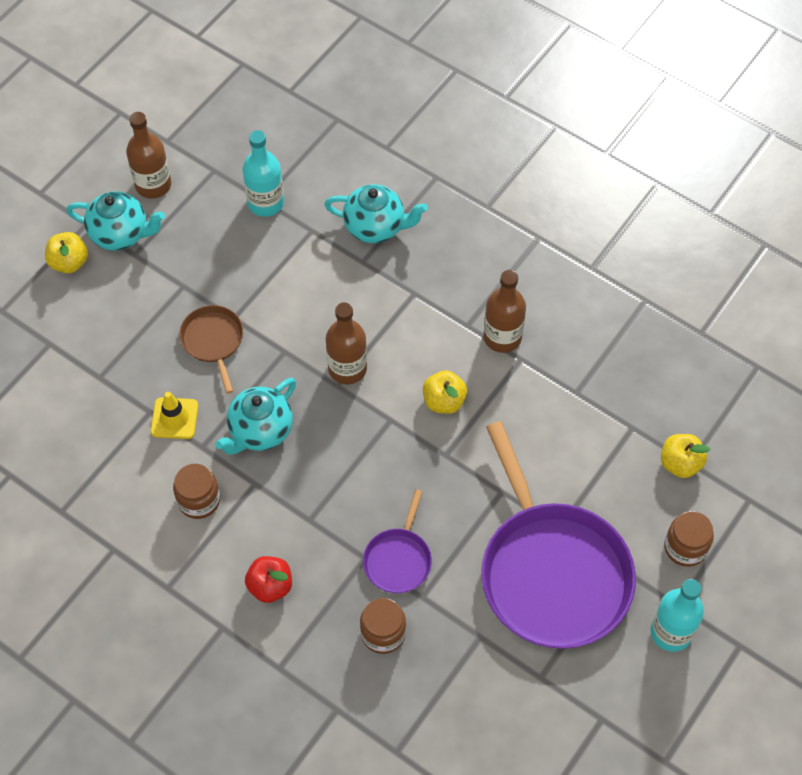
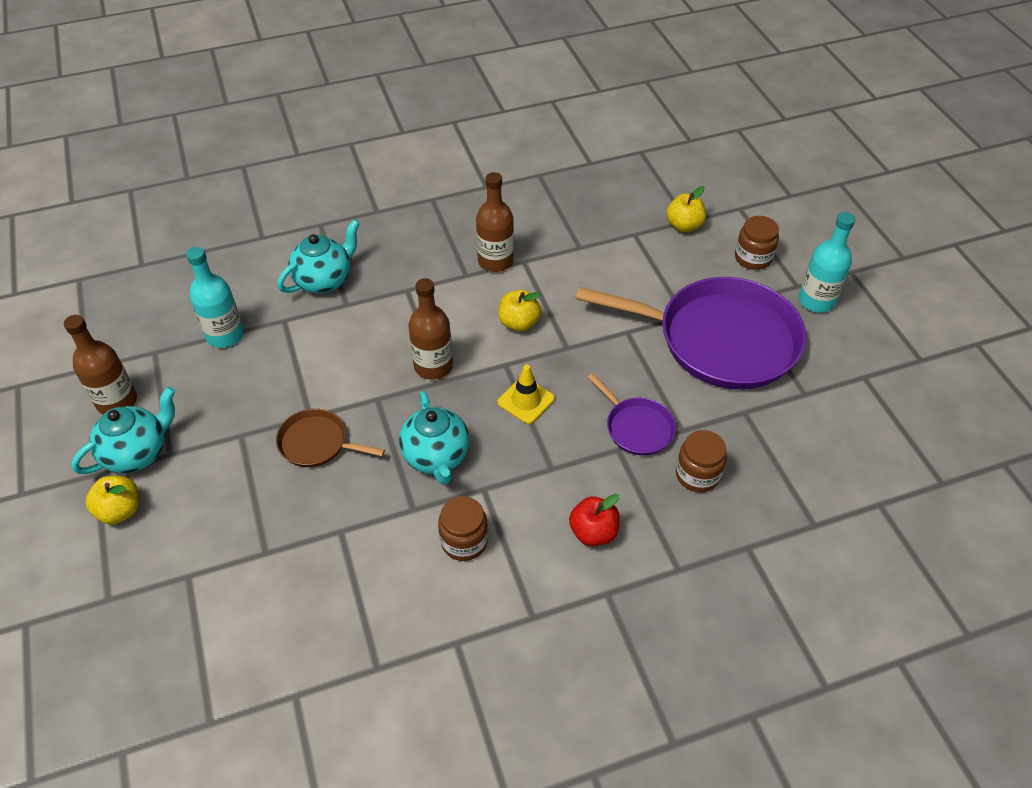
camera: 55 degrees left, 10 degrees down
(174, 418) = (365, 515): yellow traffic cone -> yellow traffic cone (526, 400)

